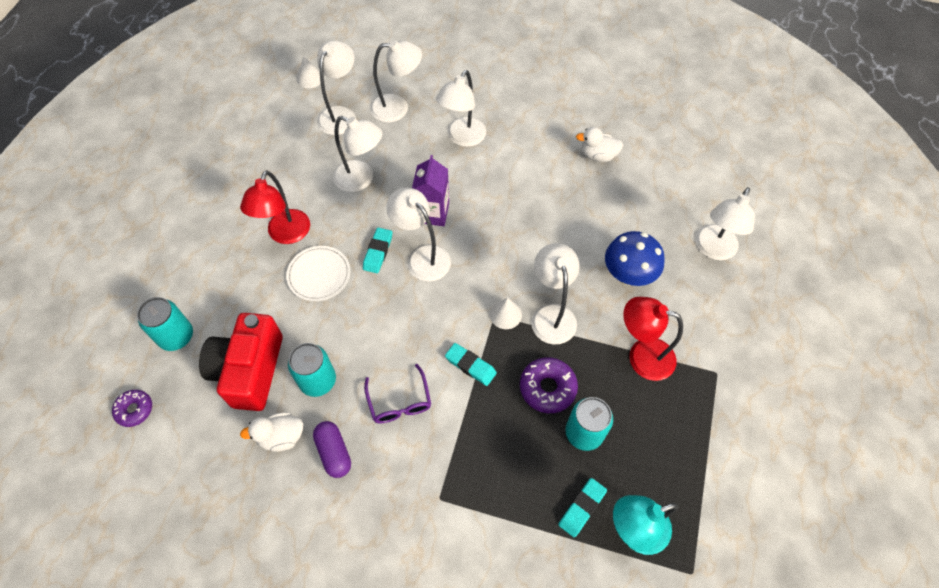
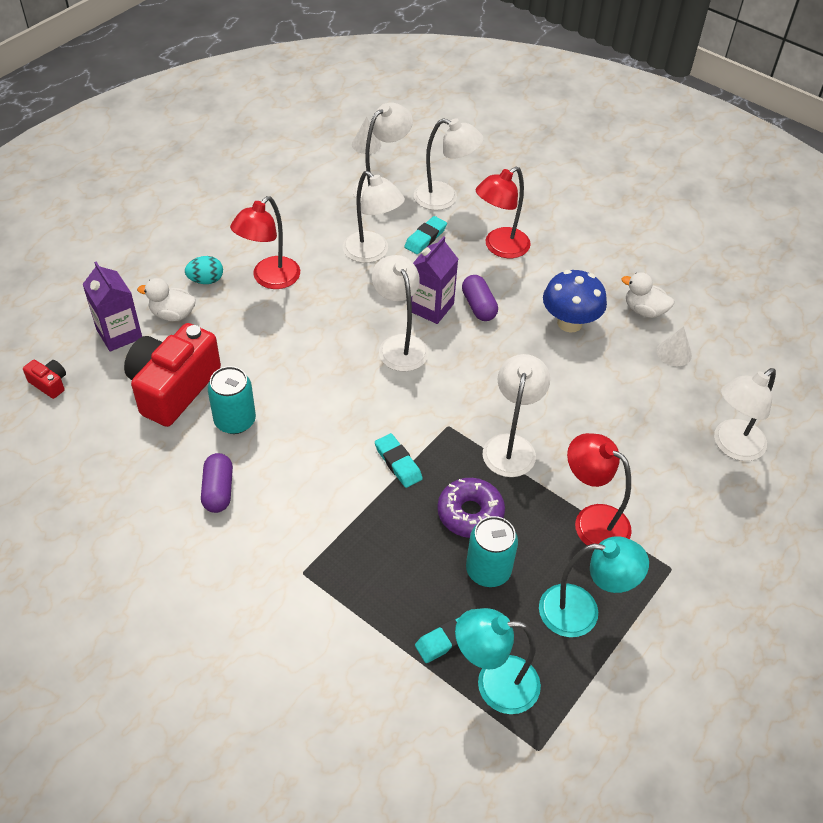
camera: 20 degrees right, 10 degrees down
(134, 410) = (49, 383): purple donut -> red camera
(176, 336) = (119, 334): turquoise can -> purple carton
(230, 256) = (206, 280): none -> turquoise egg
(281, 437) = (174, 457): white duck -> white duck (173, 314)
(319, 275) = (284, 326): white plate -> none
(378, 252) = (355, 325): turquoise eraser -> turquoise eraser (425, 238)
(399, 402) = (307, 469): purple glasses -> none
(462, 138) = (500, 247): white lamp -> red lamp
(470, 198) = (478, 306): none -> purple capsule
(505, 314) = (460, 428): white cone -> white cone (674, 353)
(628, 275) = (618, 437): blue mushroom -> blue mushroom (569, 323)
(669, 438) = (582, 611): none -> turquoise lamp

